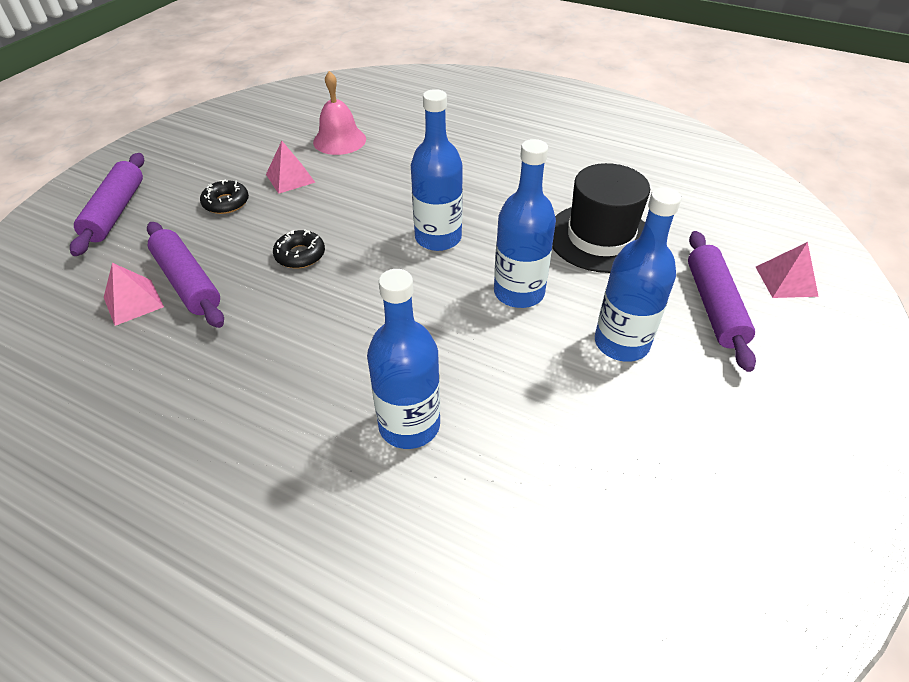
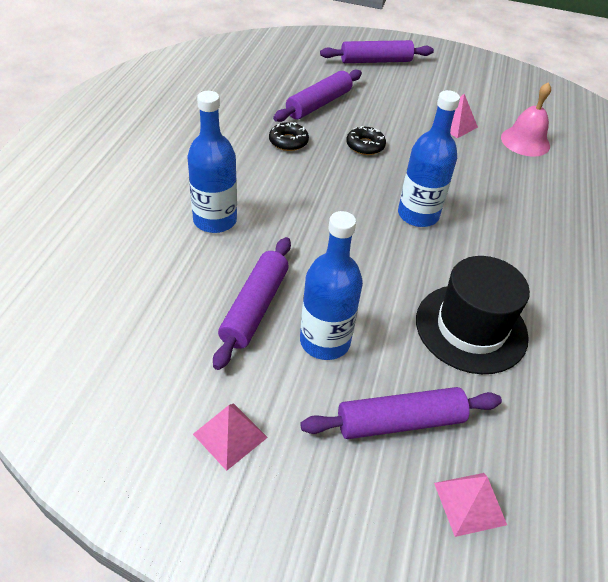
camera: 75 degrees right, 0 degrees up
(133, 302) = (294, 88): pink pyramid -> pink pyramid (230, 435)
(226, 203) = (408, 102): black donut -> black donut (288, 141)
(519, 292) = (367, 270): blue bottle -> none
(573, 398) = (255, 307): none -> purple rolling pin

